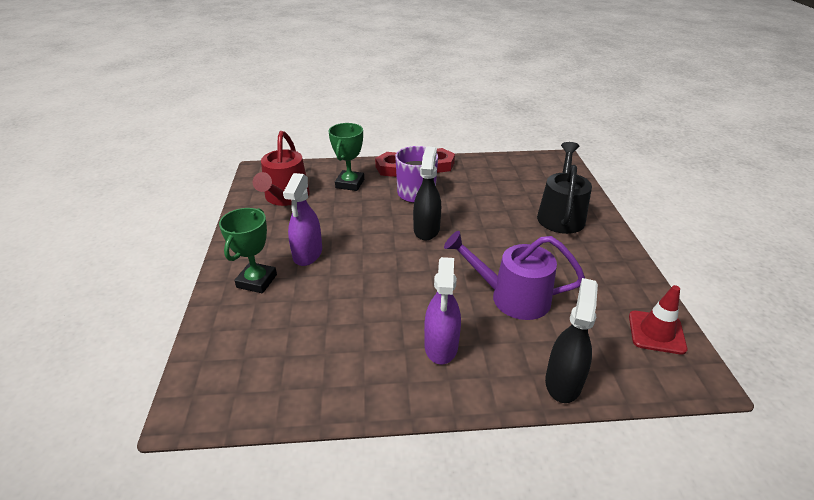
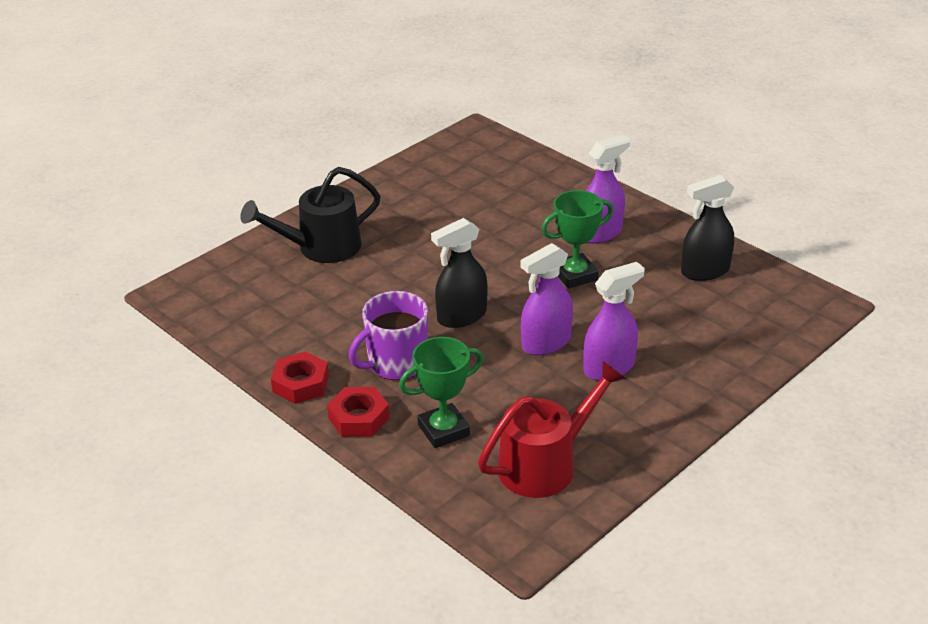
camera: 130 degrees left, 0 degrees up
(257, 281) = (688, 371): green trophy -> green trophy (575, 275)
(361, 245) = (546, 343): none -> purple spray bottle
(512, 297) = (497, 225): purple watering can -> none
(563, 382) = (556, 175): black spray bottle -> black spray bottle (705, 271)
(656, 332) = (448, 156): red traffic cone -> none

